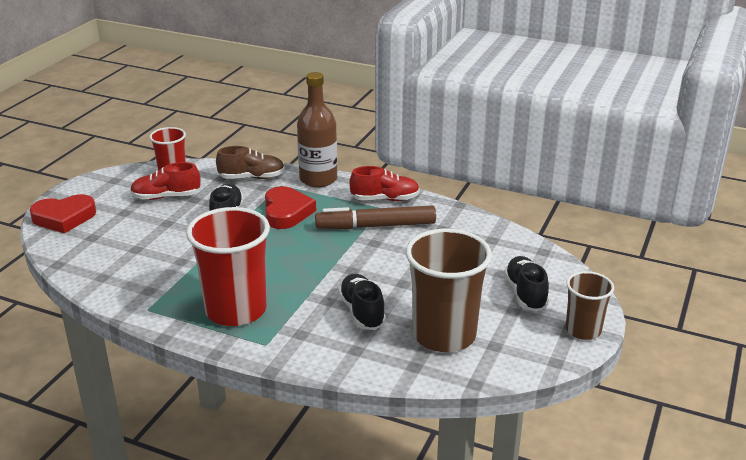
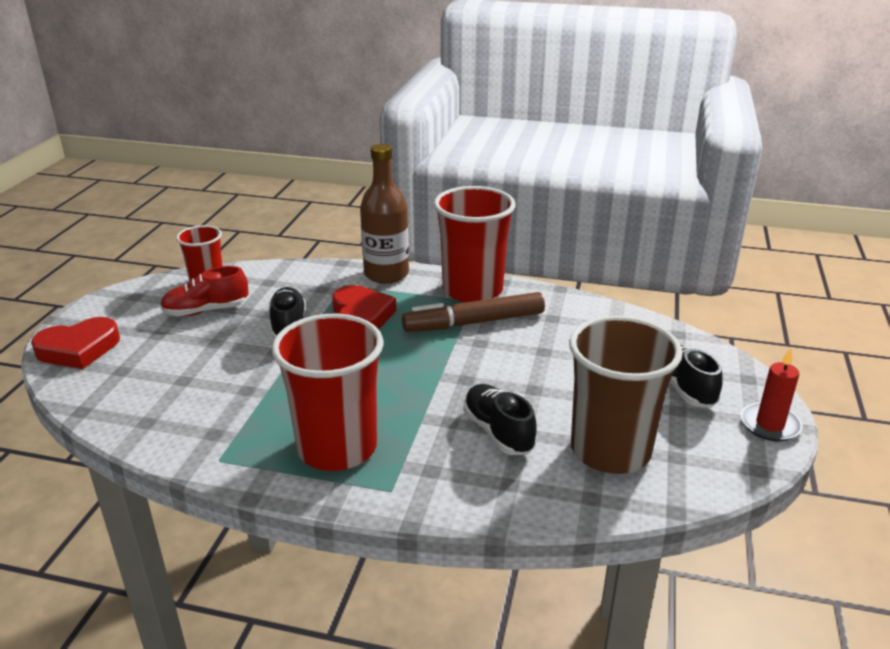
camera: 10 degrees left, 0 degrees up
(252, 177) = (306, 279): brown shoe -> none
(385, 199) = (472, 290): red shoe -> red cup
(583, 330) = (769, 425): brown cup -> red candle

